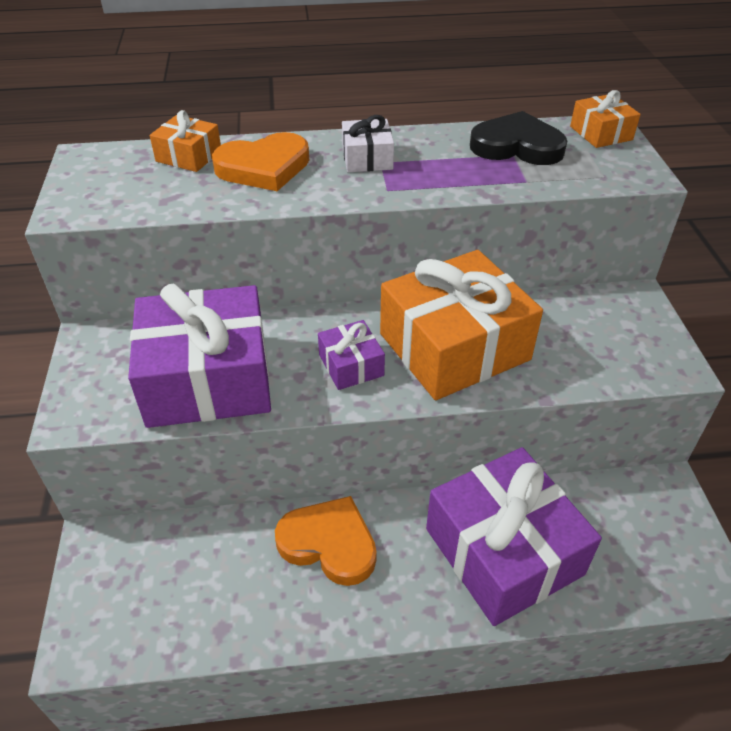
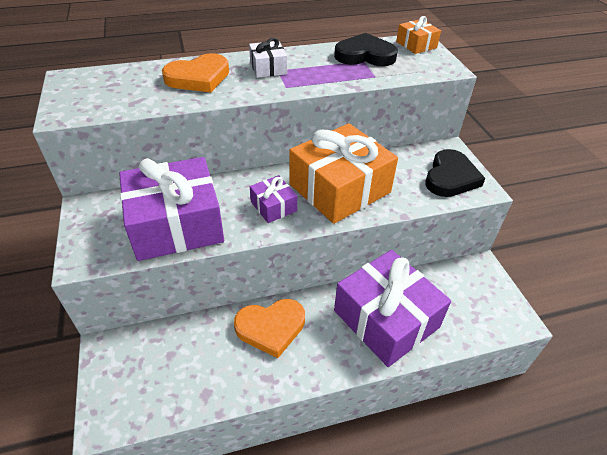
camera: 10 degrees left, 0 degrees up
(189, 156) = (144, 73): orange gift -> none
(329, 543) = (271, 328): orange heart -> orange heart turned 150 degrees clockwise
(630, 344) = (450, 177): none -> black heart

